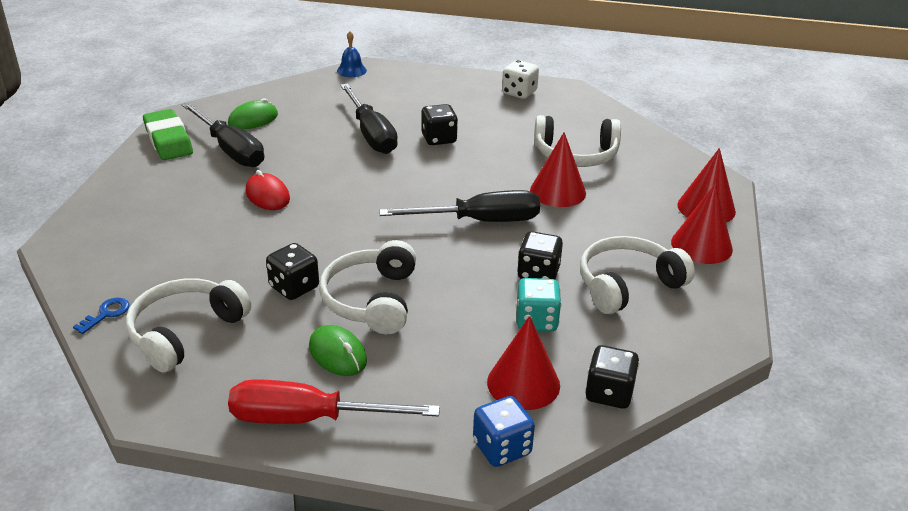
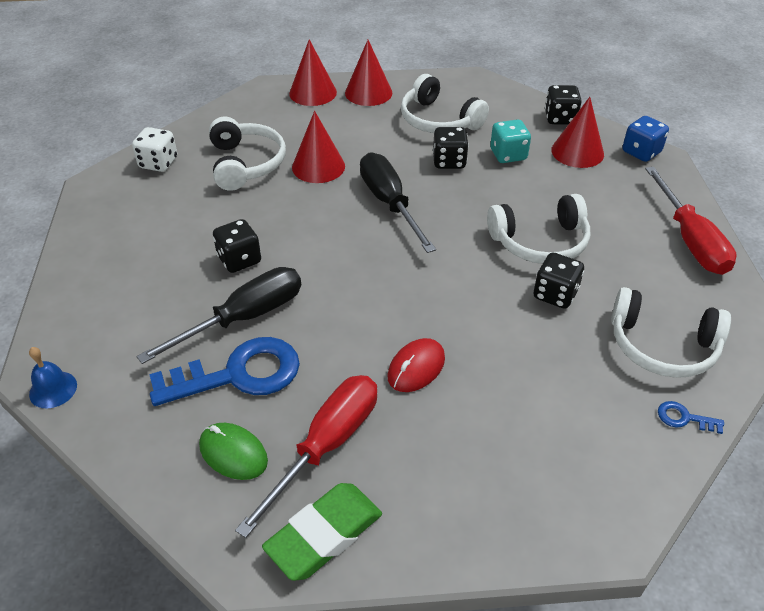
camera: 105 degrees left, 10 degrees up
(230, 150) = (326, 446): black screwdriver -> red screwdriver
(317, 127) = (238, 374): none -> blue key
(337, 354) = (616, 244): green mouse -> none
(519, 93) = (109, 218): white dice -> white dice (158, 163)

